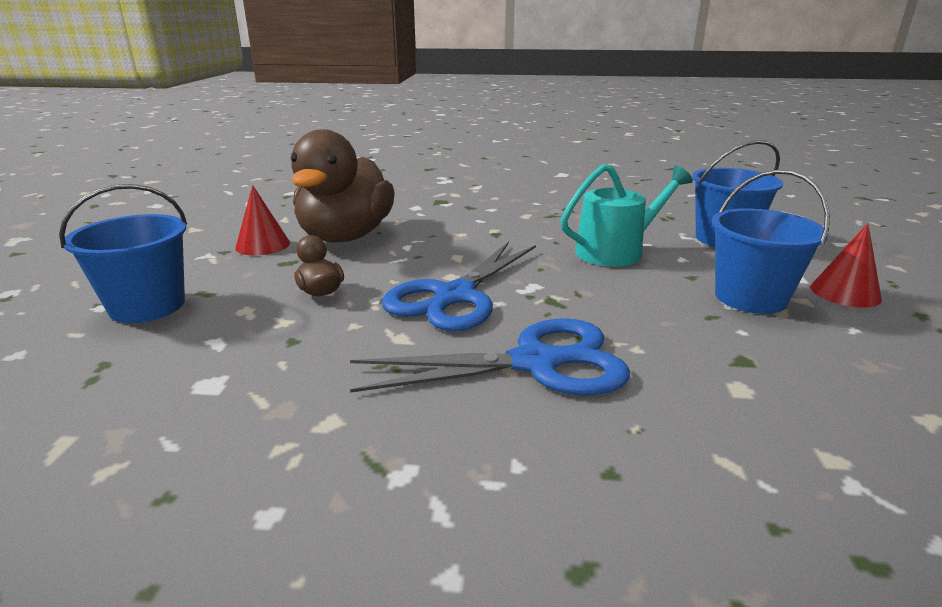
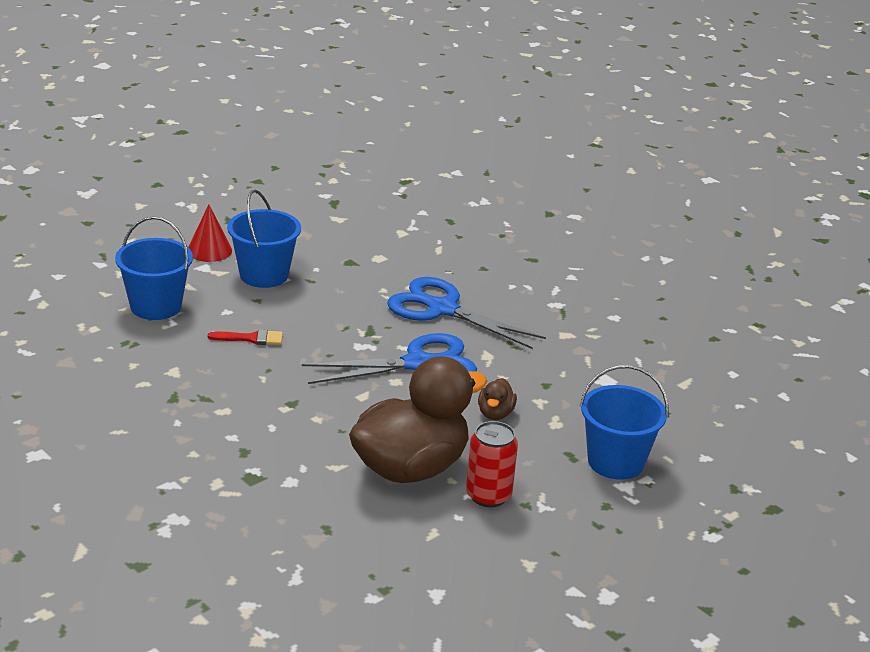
camera: 140 degrees left, 5 degrees up
(263, 245) = (488, 495): red cone -> red can
(616, 251) = (251, 338): turquoise watering can -> red brush

